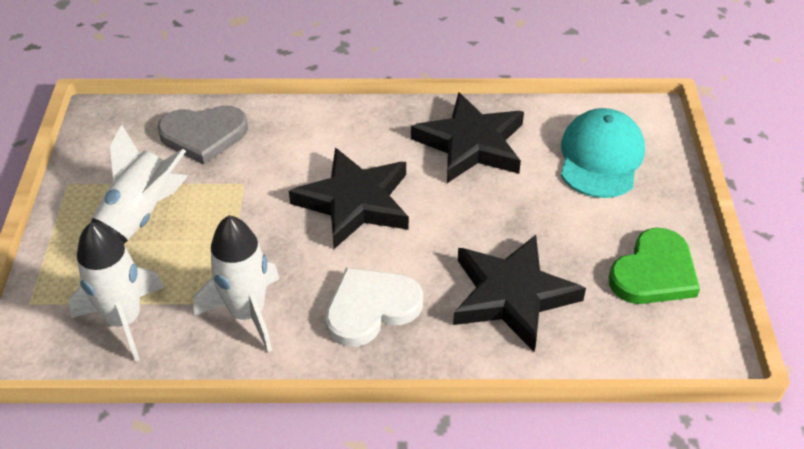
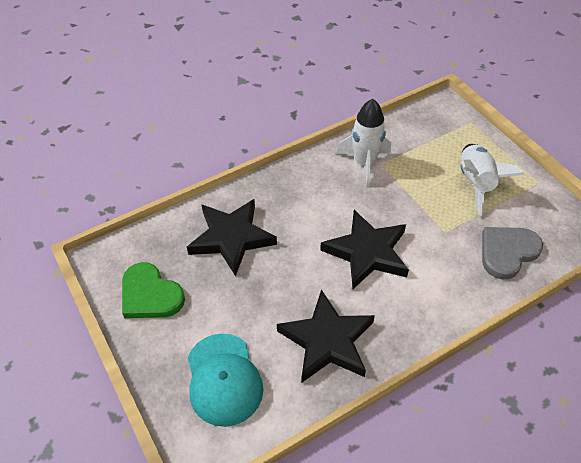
camera: 150 degrees right, 5 degrees up
(124, 320) = (418, 135): white rocket -> none
(371, 308) = (304, 195): white heart -> none
(654, 272) = (150, 295): green heart -> green heart turned 60 degrees counterclockwise

